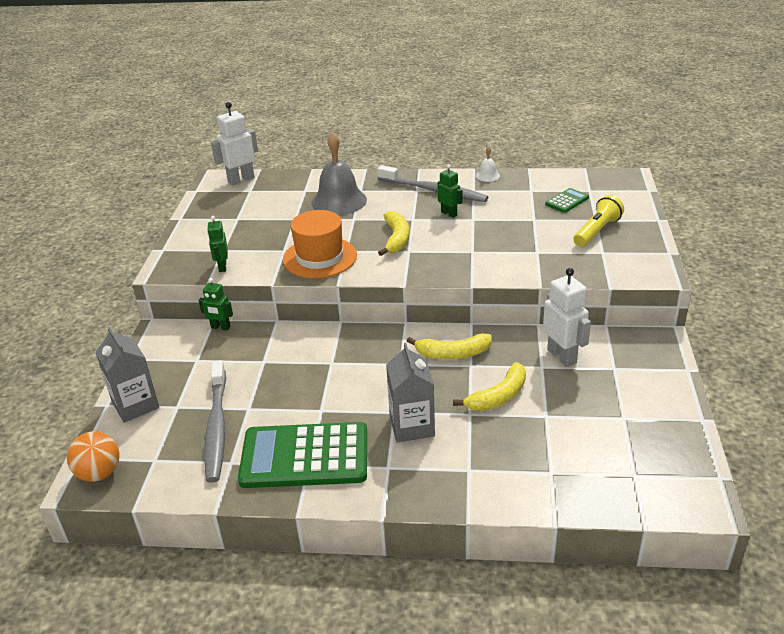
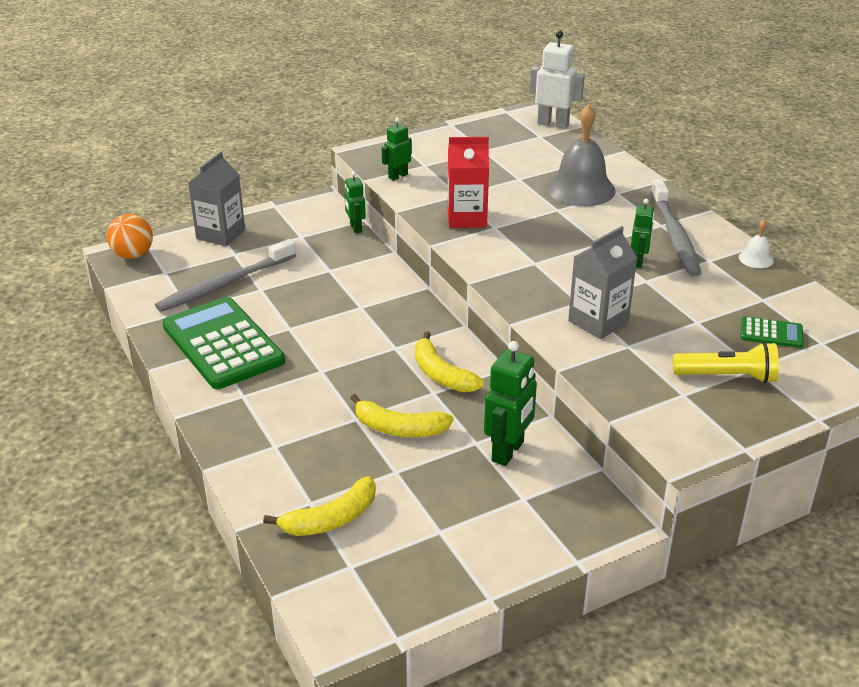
camera: 55 degrees right, 0 degrees up
(320, 257) = (466, 218): orange hat -> red carton
(396, 239) = (549, 247): yellow banana -> yellow banana (331, 519)
(412, 426) = (309, 389): grey carton -> grey carton (598, 321)
(562, 356) = (508, 452): white robot -> green robot

